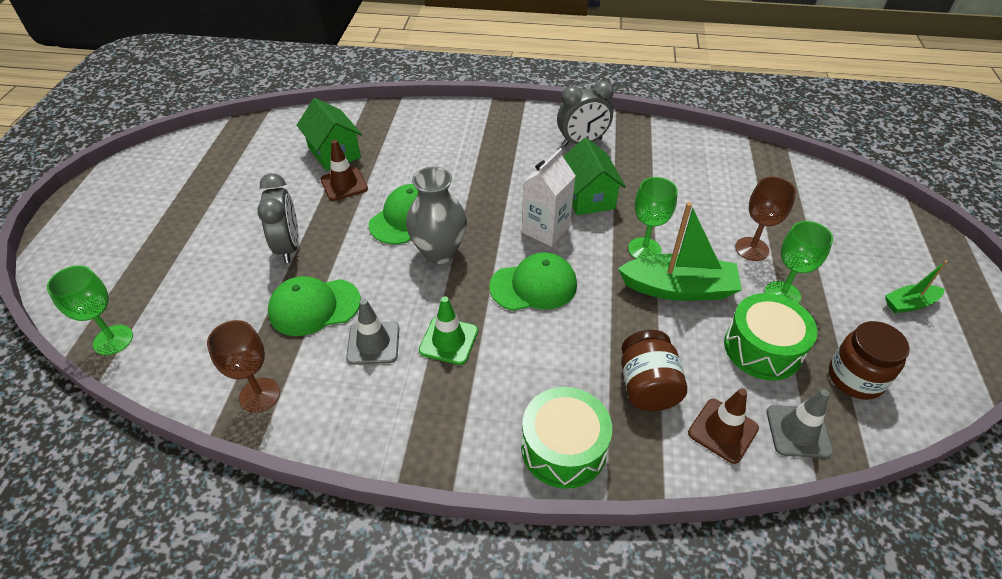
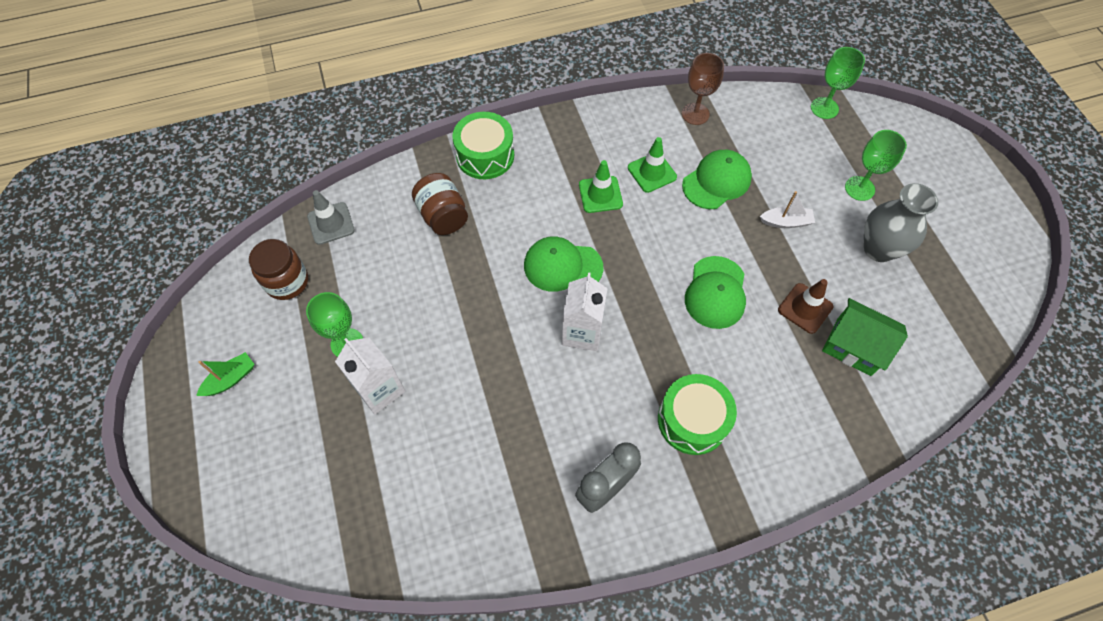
camera: 155 degrees right, 15 degrees up
(288, 246) = (786, 222): grey clock -> white boat
(373, 343) = (652, 172): grey traffic cone -> green traffic cone
(439, 252) = (660, 267): grey vase -> grey vase (878, 249)
(533, 286) = (562, 266): green cap -> green cap turned 45 degrees clockwise
(588, 197) = (560, 395): green house -> none
(644, 249) = (482, 346): green goblet -> green goblet (859, 188)
(678, 289) = (439, 313): green boat -> none
(723, 430) = (383, 204): brown traffic cone -> none
(752, 249) = (379, 389): brown goblet -> white carton
(762, 348) = (360, 281): green drum -> green drum (692, 420)

